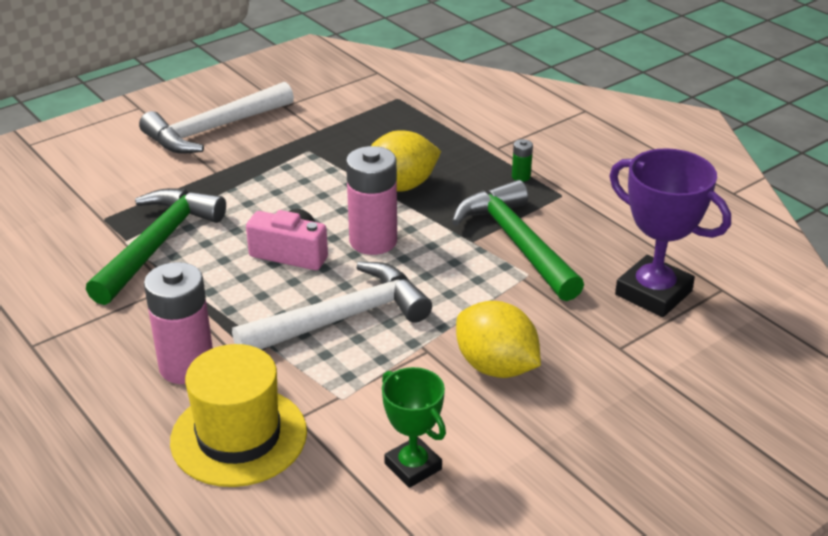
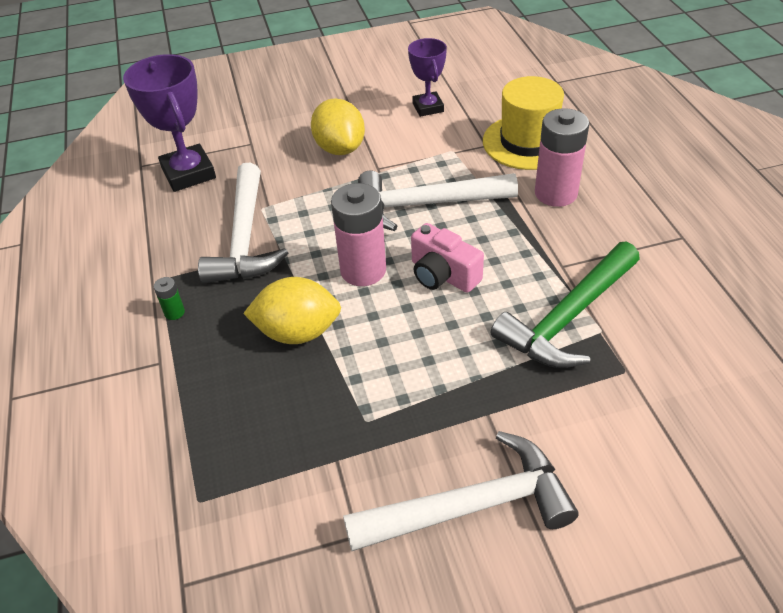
camera: 155 degrees left, 10 degrees up
(413, 466) = (428, 107): green trophy -> purple trophy
(516, 242) = (245, 238): green hammer -> white hammer

